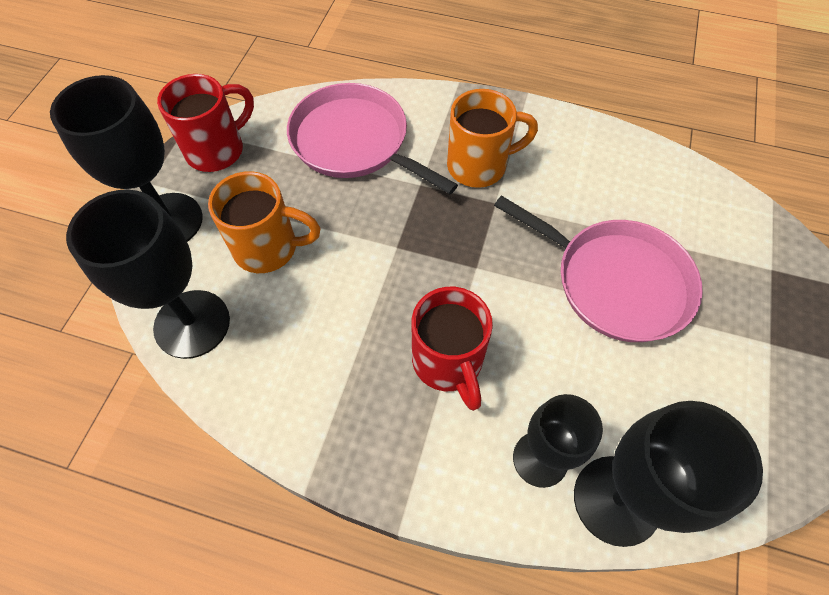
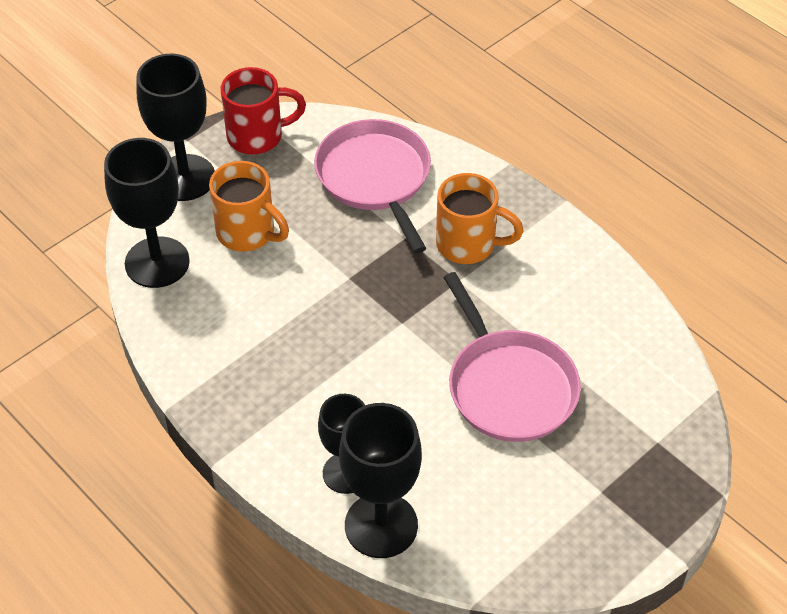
camera: 30 degrees right, 10 degrees down
(448, 363) = (327, 379): red mug -> none

